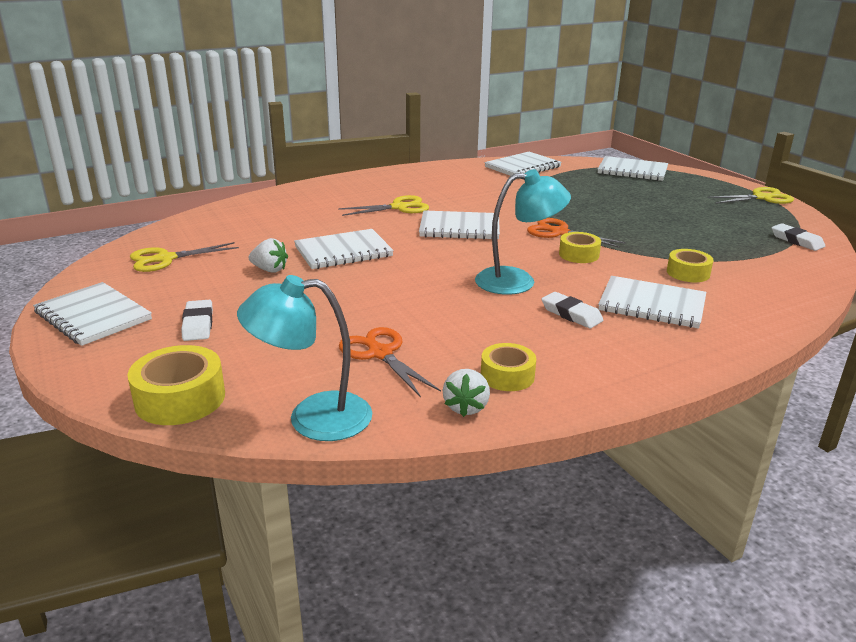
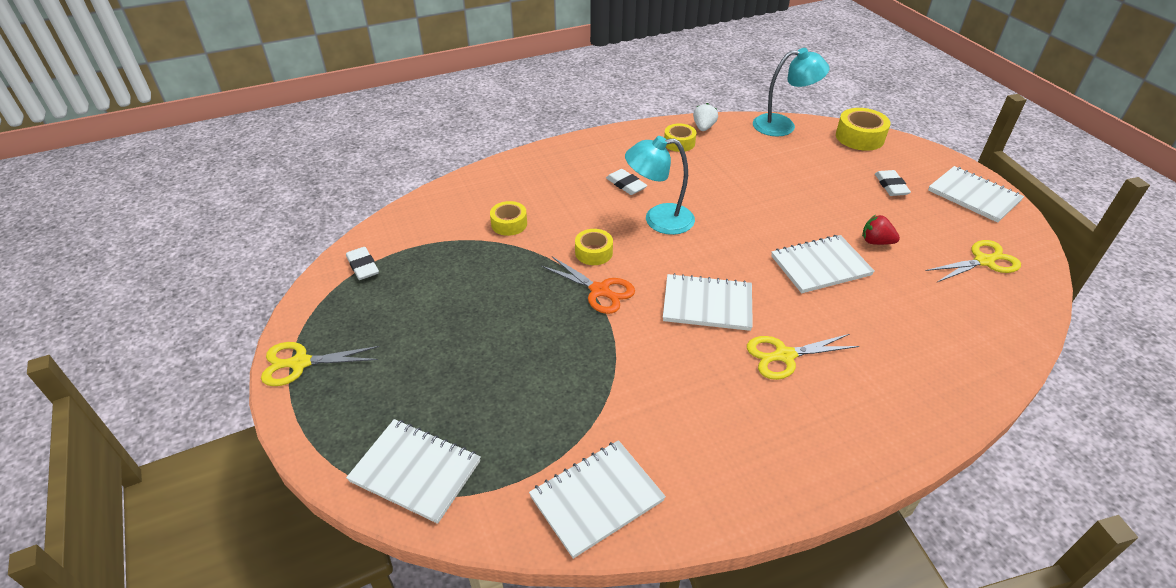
camera: 175 degrees left, 15 degrees up
(270, 270) = (876, 242): white strawberry -> red strawberry
(380, 353) = (757, 159): orange scissors -> none
(652, 305) = (562, 191): white notebook -> none

